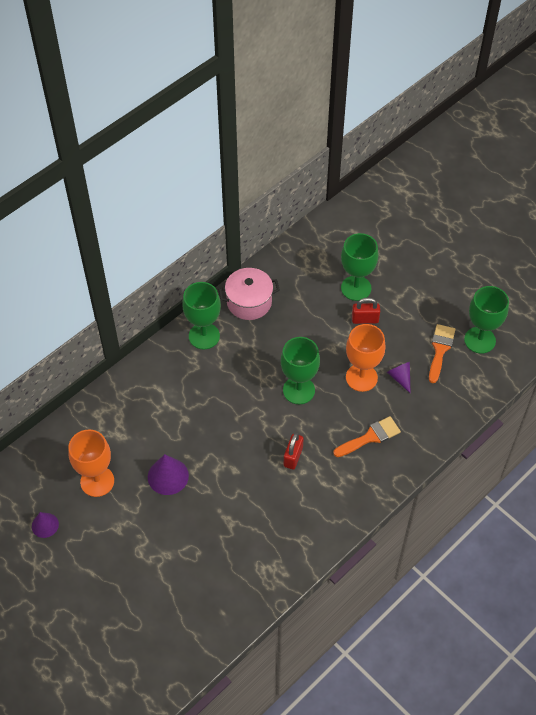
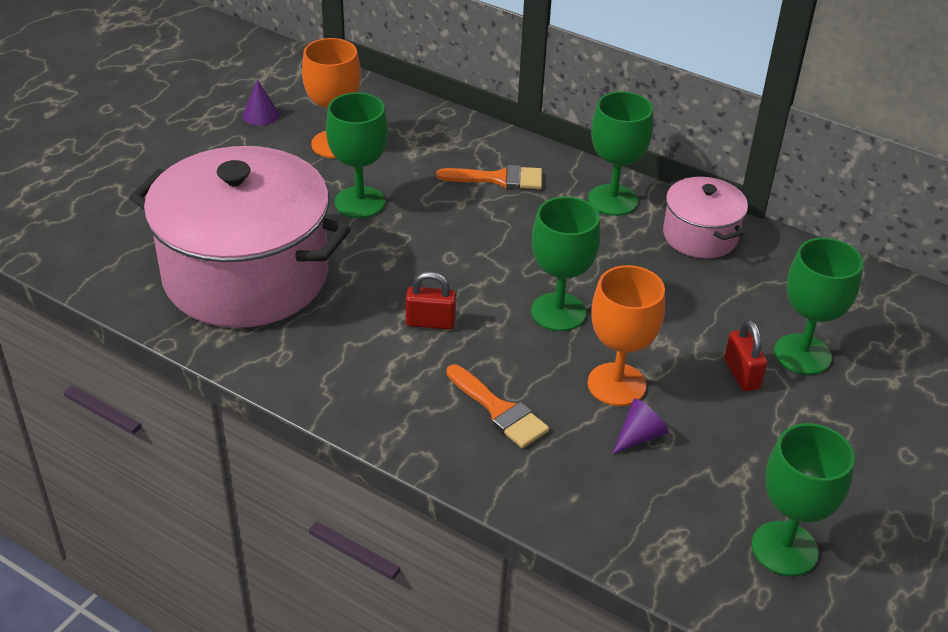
camera: 75 degrees right, 15 degrees down
(168, 476) = (360, 202): purple cone -> green goblet
(226, 553) = (246, 275): none -> pink pot
(440, 349) = (729, 487): orange brush -> orange brush (498, 179)

